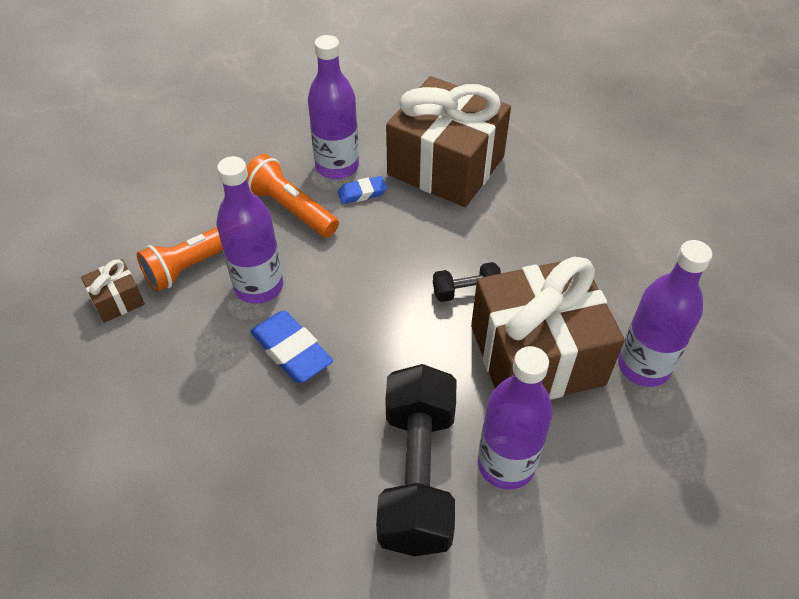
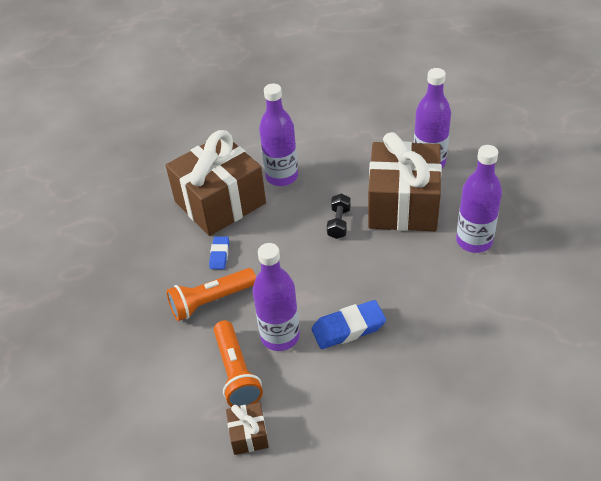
camera: 65 degrees left, 5 degrees down
(337, 166) = (183, 263): purple bottle -> purple bottle (282, 176)
(417, 474) = (468, 284): black dumbbell -> none

